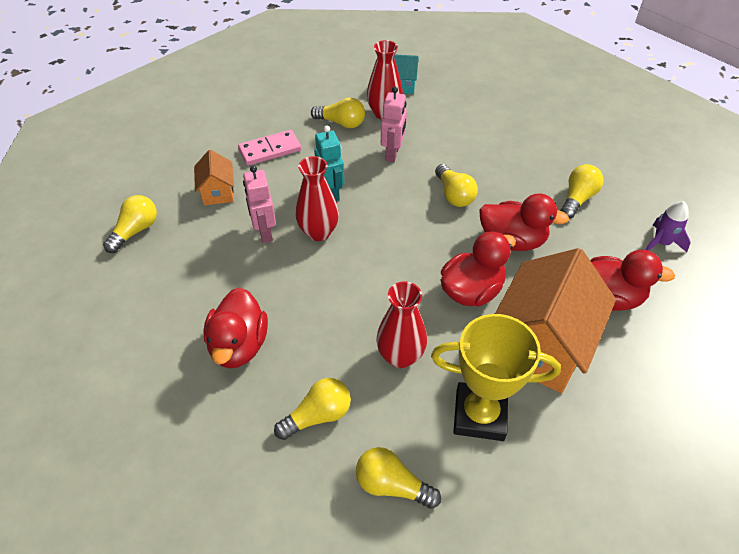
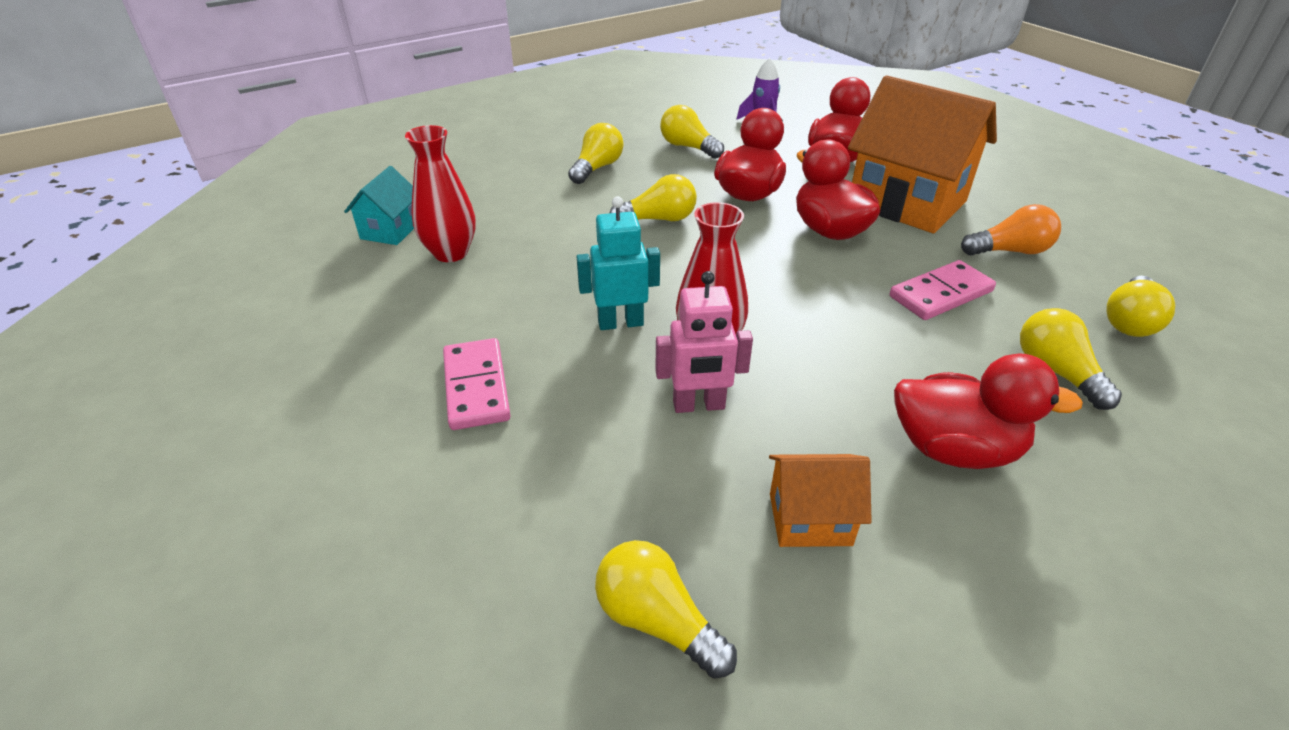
camera: 80 degrees left, 10 degrees down
(218, 192) = (572, 468): orange house -> orange house (810, 519)
(341, 123) = (448, 297): yellow light bulb -> yellow light bulb (597, 168)
(393, 154) = (552, 256): pink robot -> none
(400, 356) = (940, 294): red vase -> pink domino
(479, 415) = (1009, 251): yellow trophy -> orange light bulb

